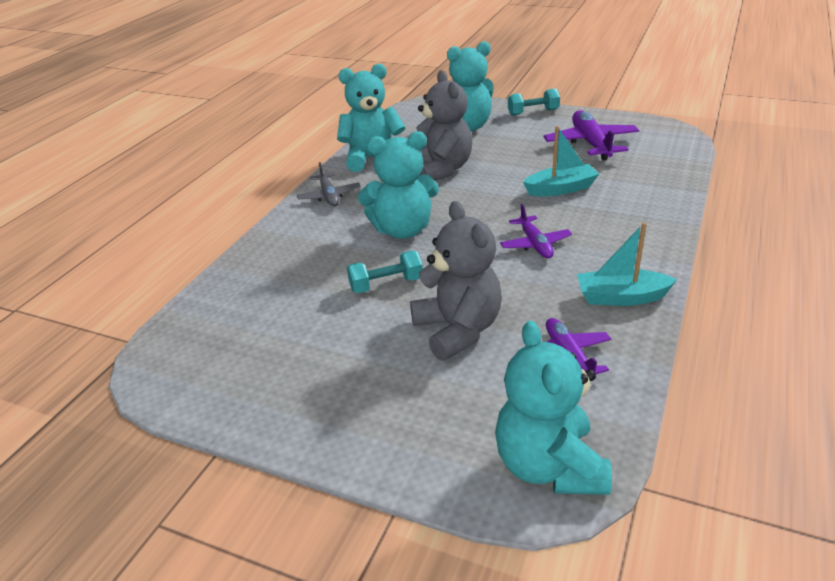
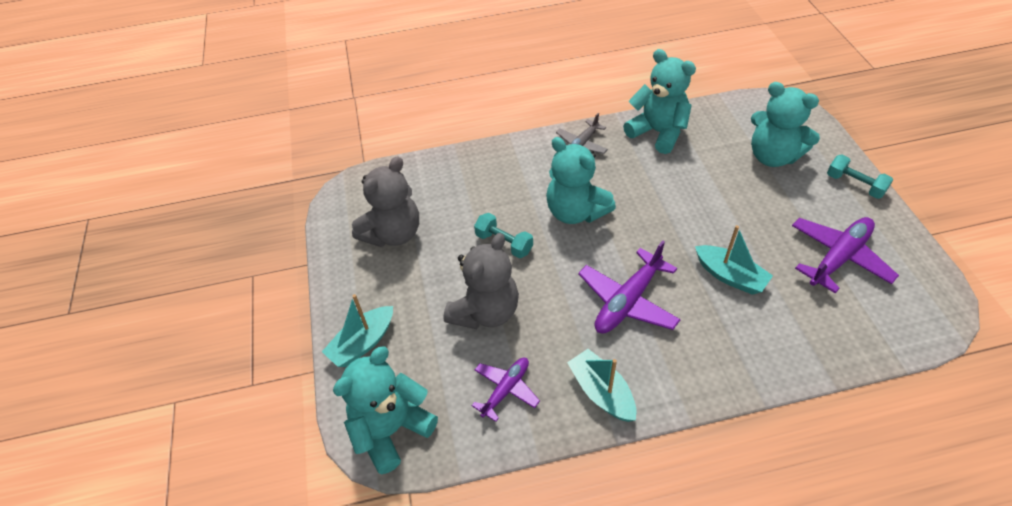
camera: 55 degrees right, 15 degrees up
(401, 444) = (362, 343): none -> turquoise boat
(441, 169) = (683, 183): grey teddy bear -> grey teddy bear (393, 233)
(535, 244) = (627, 301): purple plane -> purple plane, size x1.62

